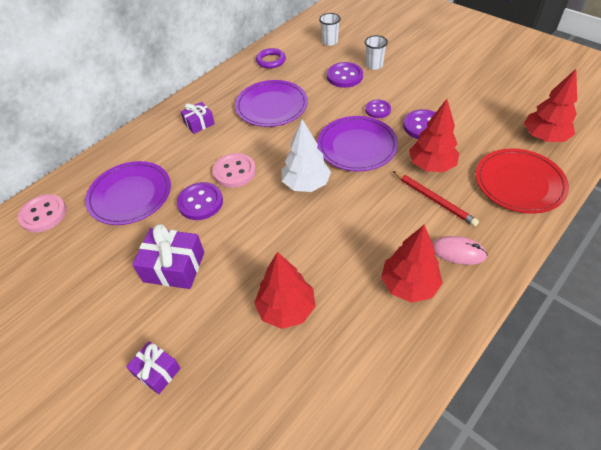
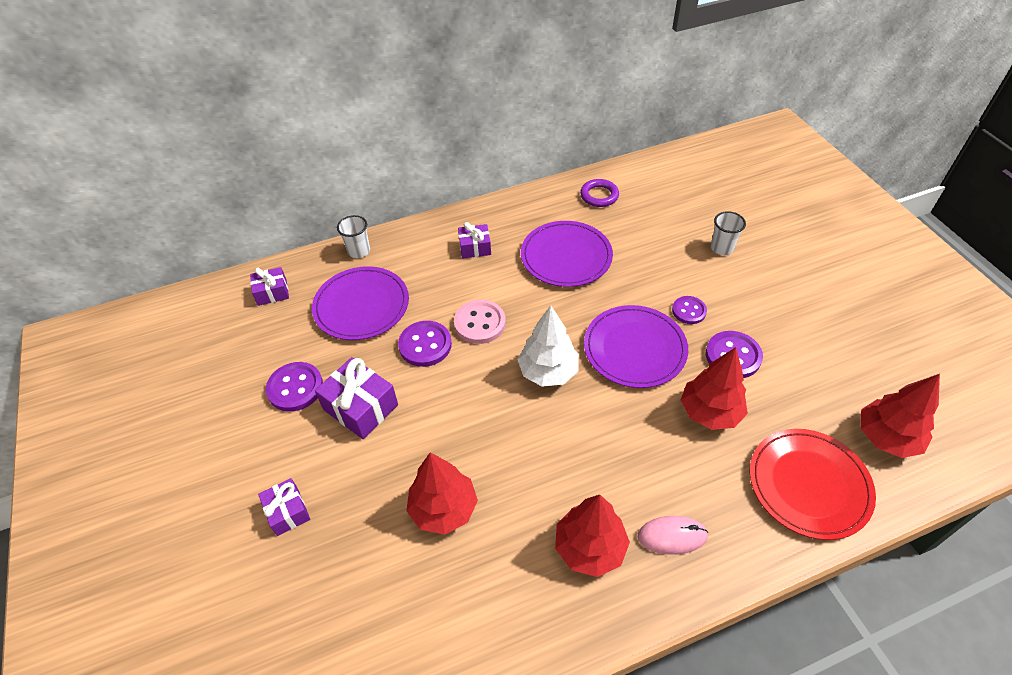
camera: 25 degrees right, 0 degrees up
(43, 214) = (272, 292): pink button -> purple gift
(329, 41) = (685, 194): white cup -> white cup (359, 251)
(344, 76) = (675, 249): purple button -> purple button (295, 388)
(434, 200) = (685, 457): red pencil -> none
(458, 252) = (672, 536): pink mouse -> pink mouse turned 45 degrees counterclockwise

